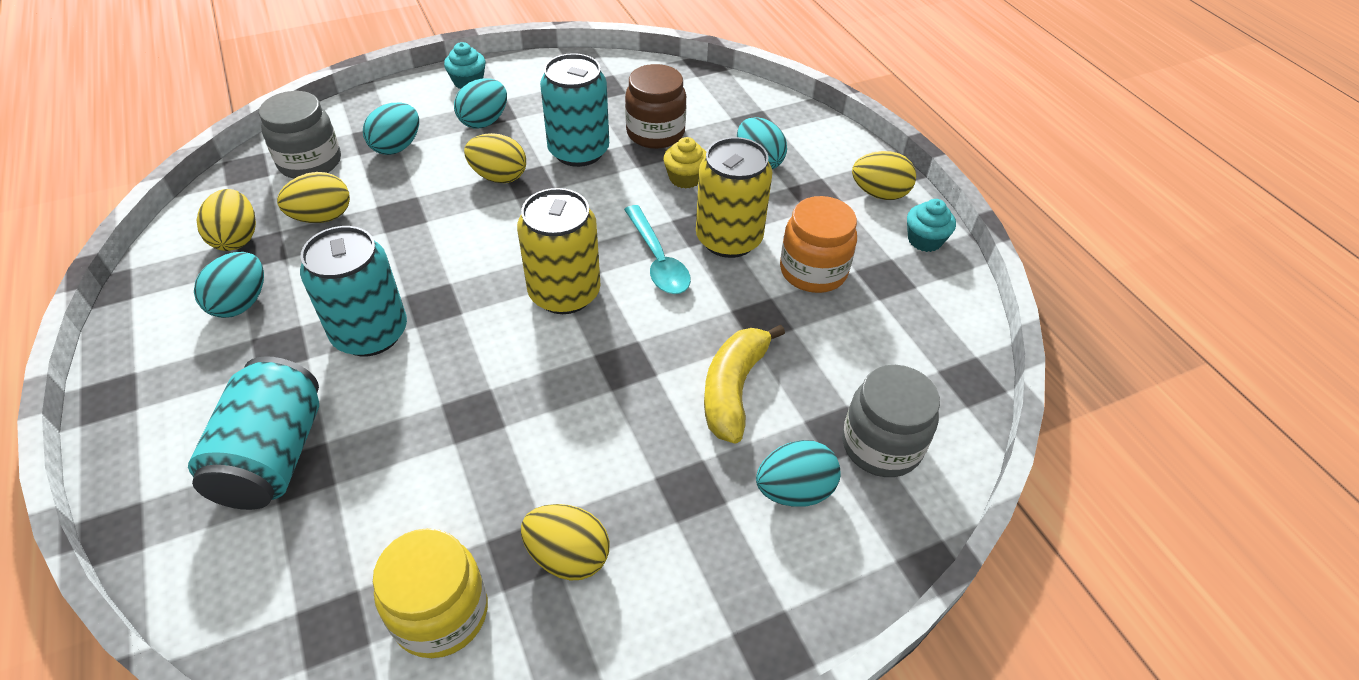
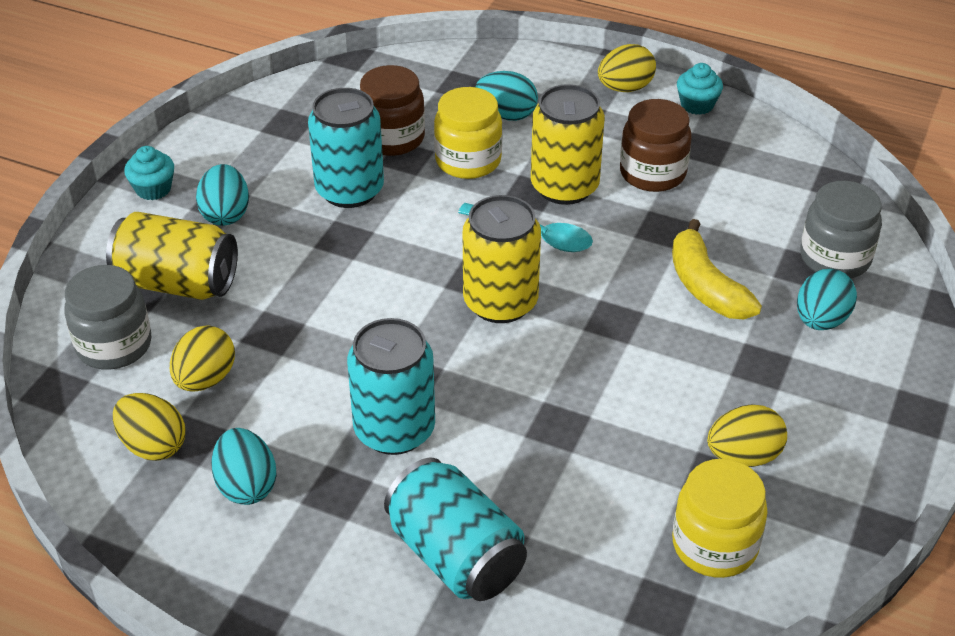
camera: 40 degrees left, 5 degrees down
(397, 147) = (177, 283): turquoise egg -> yellow can
(499, 177) = (312, 251): yellow egg -> none
(685, 178) = (468, 161): yellow cupcake -> yellow jar
(813, 271) = (652, 173): orange jar -> brown jar

